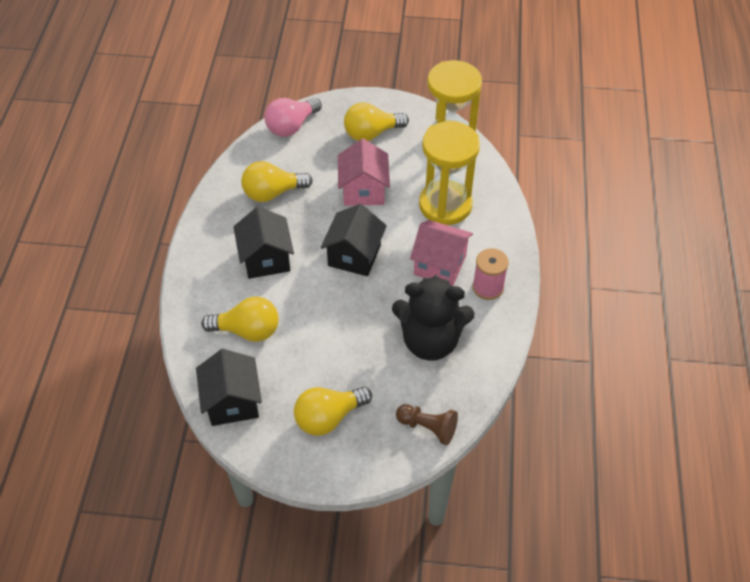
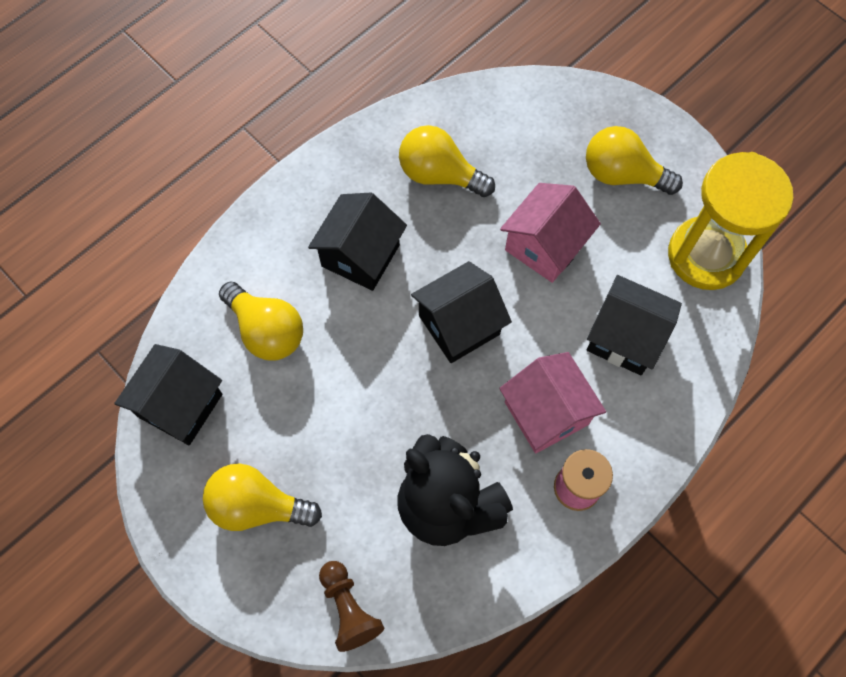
camera: 40 degrees right, 15 degrees up
(291, 126) = (536, 100): pink light bulb -> none
(445, 205) = (625, 337): yellow hourglass -> black house

